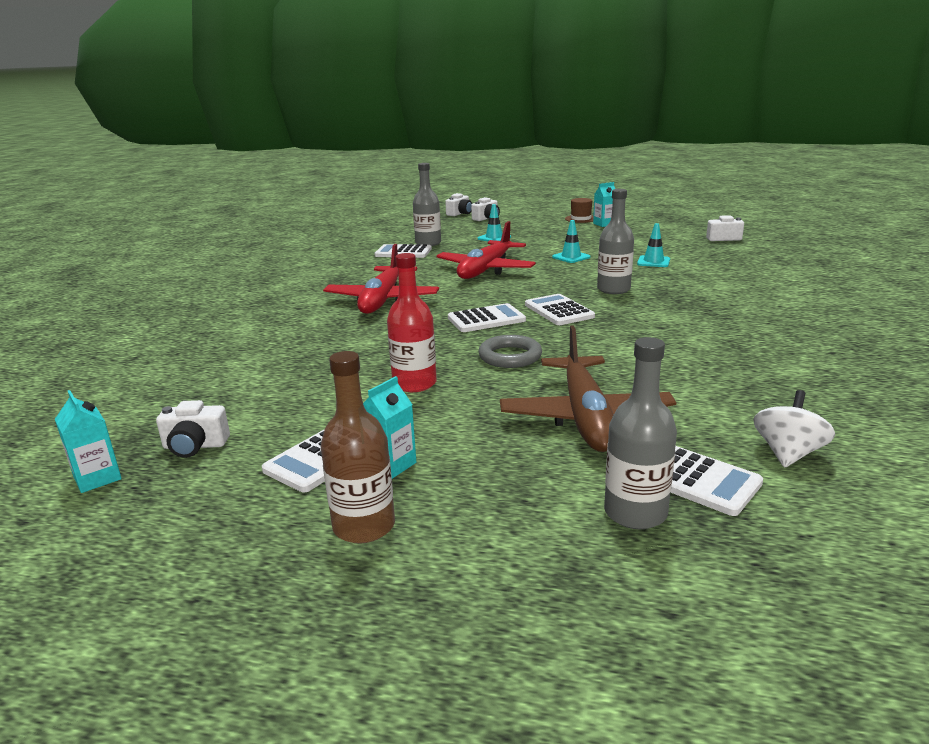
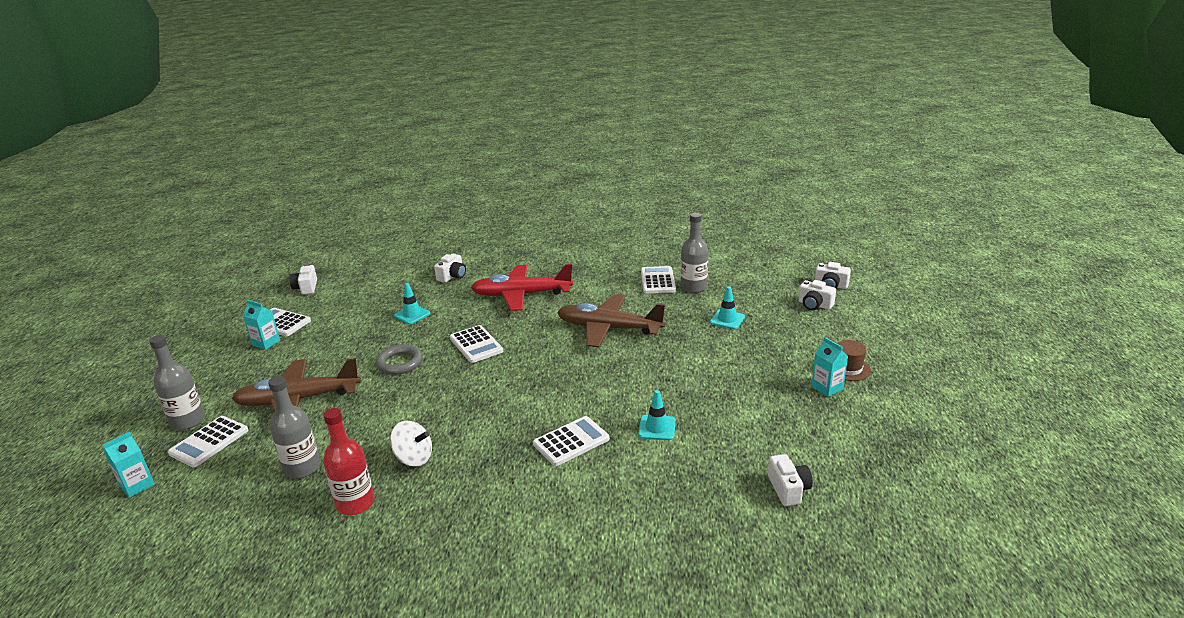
camera: 80 degrees right, 5 degrees up
(97, 478) = (284, 274): turquoise carton -> turquoise carton (137, 485)
(289, 334) = (452, 276): none -> white camera
(364, 526) = (214, 346): brown bottle -> none
(414, 384) = (363, 333): red bottle -> red bottle (355, 503)
(486, 269) = (609, 329): red plane -> brown plane
(558, 311) = (494, 376): white calculator -> white calculator (571, 441)
(571, 257) = (663, 372): turquoise traffic cone -> turquoise traffic cone (412, 315)
(613, 289) = (554, 403): grey bottle -> grey bottle (302, 468)
(788, 453) = (221, 481): white spinning top -> white spinning top (414, 458)

